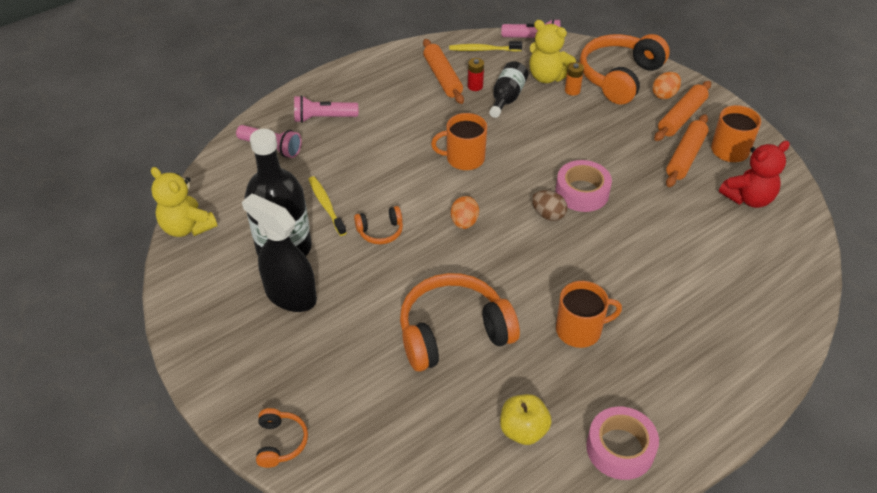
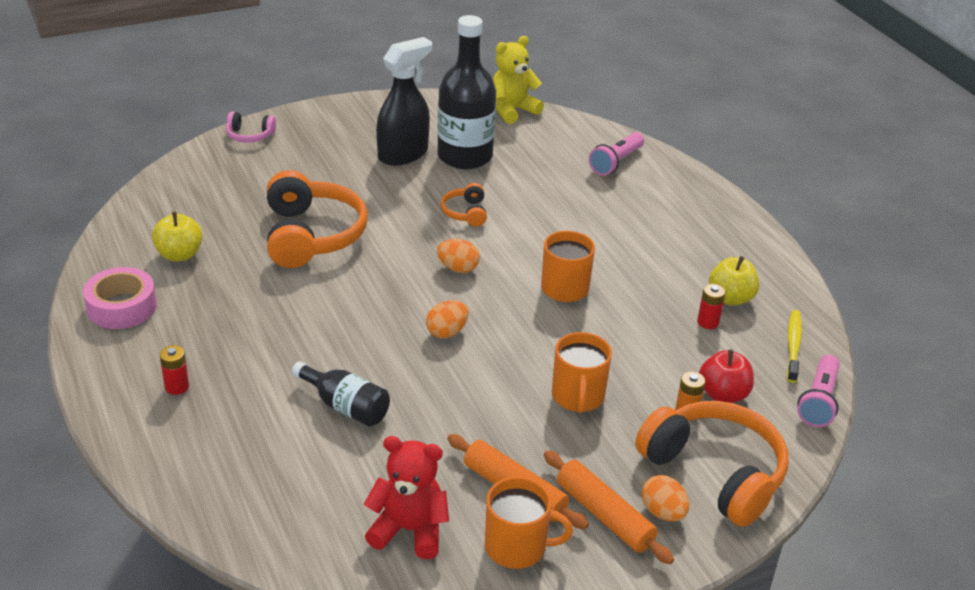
camera: 100 degrees right, 10 degrees down
(280, 442) = (249, 135): orange headphones -> pink headphones
(323, 118) = (661, 199): pink flashlight -> none
(326, 205) = (516, 185): yellow toothbrush -> none
(443, 77) = (730, 298): orange rolling pin -> yellow apple
(507, 98) = (679, 345): black bottle -> black bottle (345, 406)
(547, 77) = (723, 394): yellow teddy bear -> red apple
(548, 215) = (447, 332): brown egg -> orange egg
(580, 330) = (270, 316): orange mug -> orange mug (578, 396)
(582, 192) = (475, 369): pink tape -> none
(696, 366) = (177, 387): none -> red battery
(748, 198) = (409, 530): red teddy bear -> red teddy bear turned 120 degrees clockwise

